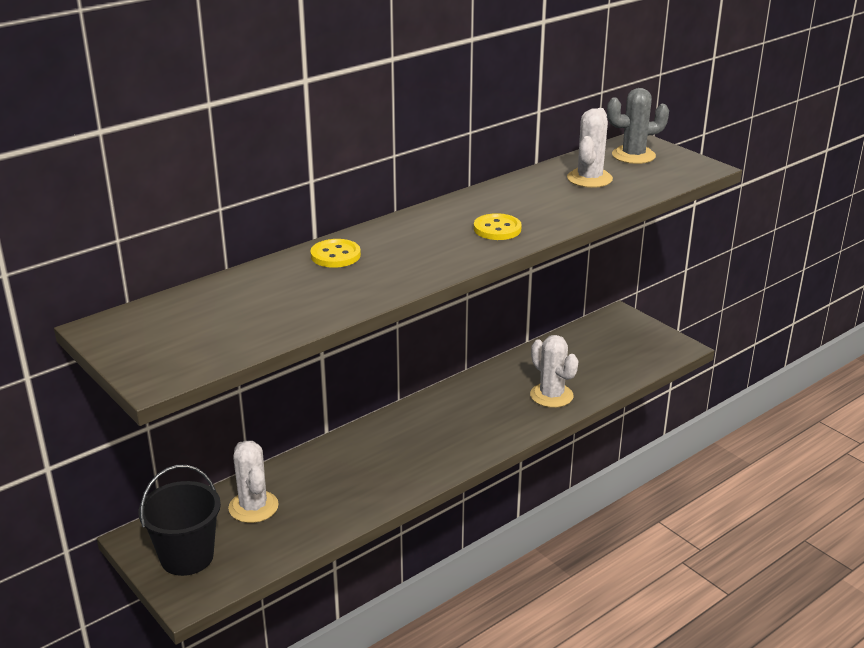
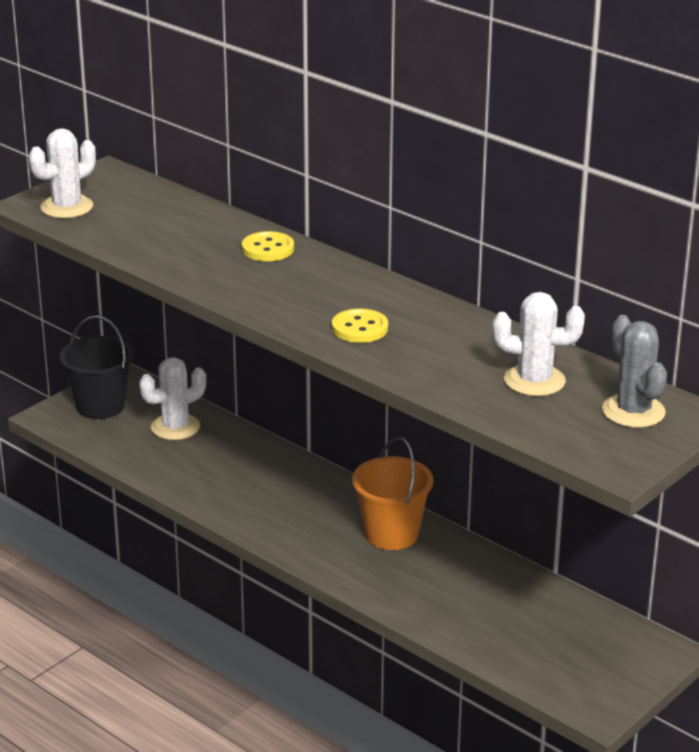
camera: 80 degrees right, 0 degrees up
(464, 403) = (391, 534): none -> orange bucket
(551, 395) = (430, 598): white cactus -> white cactus (67, 207)

